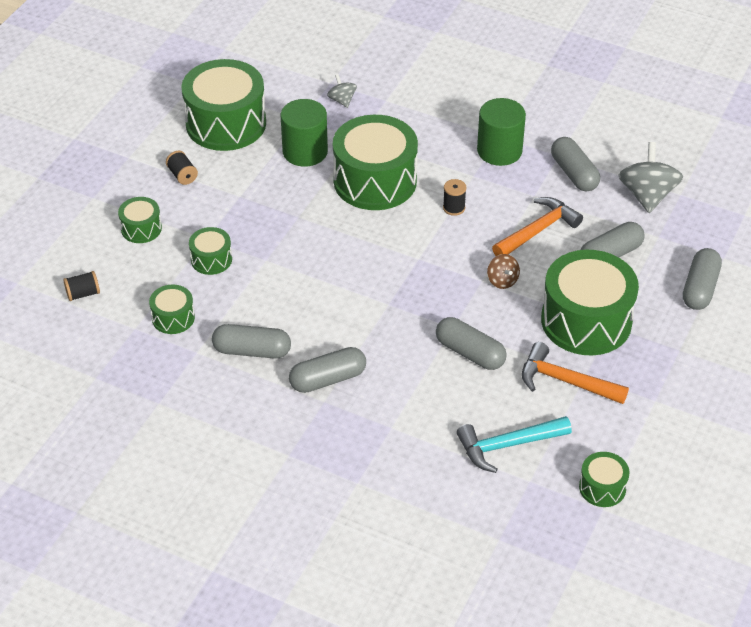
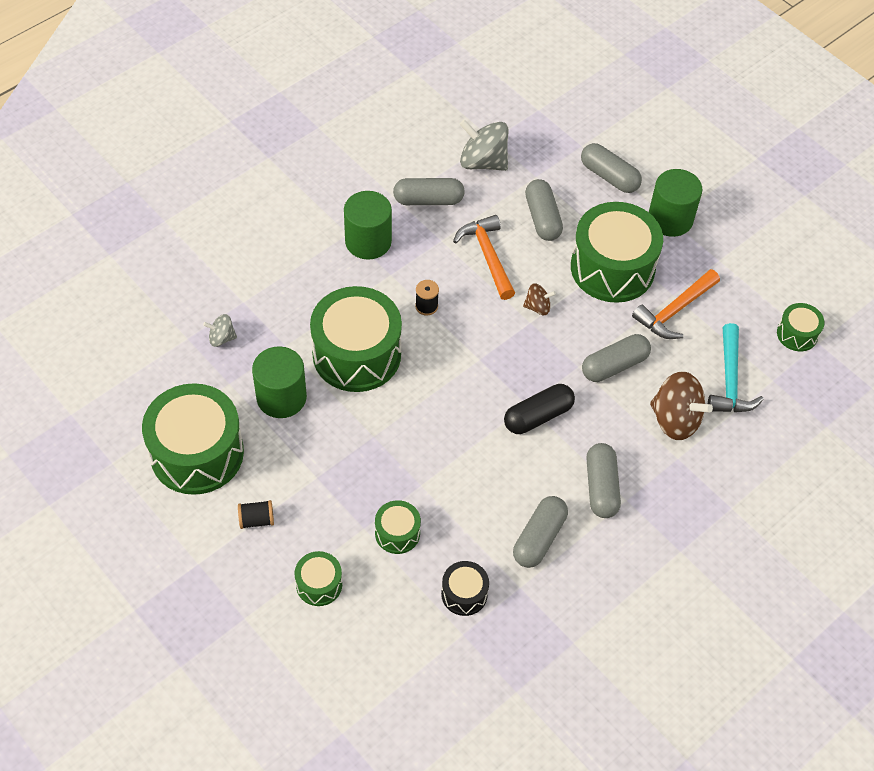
camera: 70 degrees left, 10 degrees up
(83, 294) = (390, 670): black spool -> none
(173, 318) = (464, 594): green drum -> black drum
(380, 315) = (538, 416): none -> black capsule
(434, 414) = (675, 419): none -> brown spinning top
(680, 348) = (670, 219): none -> green cylinder

